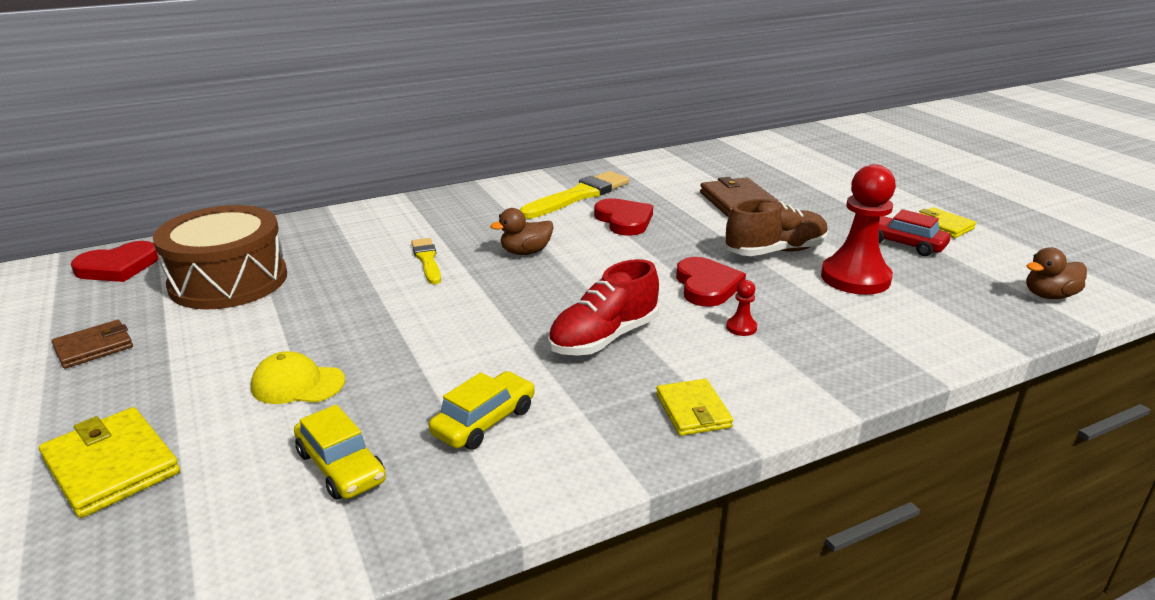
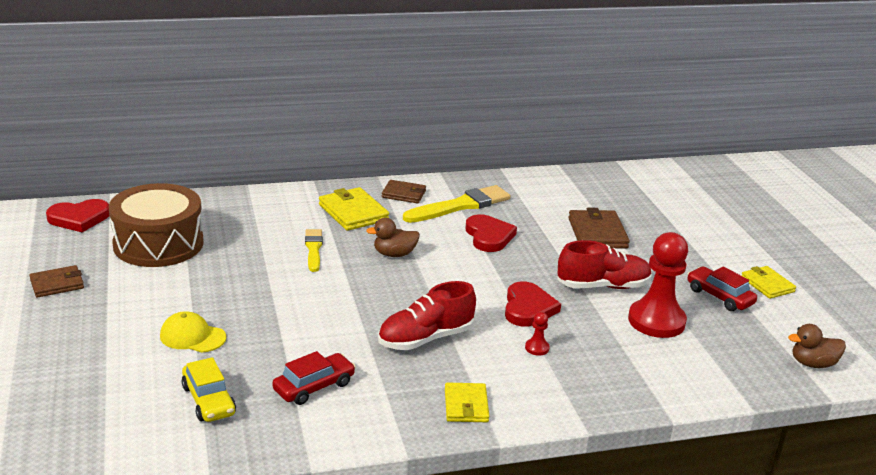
camera: 10 degrees right, 0 degrees up
(112, 466) = (62, 373): yellow wallet -> yellow wallet (353, 212)
(484, 421) = (314, 387): yellow car -> red car
(511, 193) = (404, 194): none -> brown wallet
(775, 251) = (603, 286): brown shoe -> red shoe

